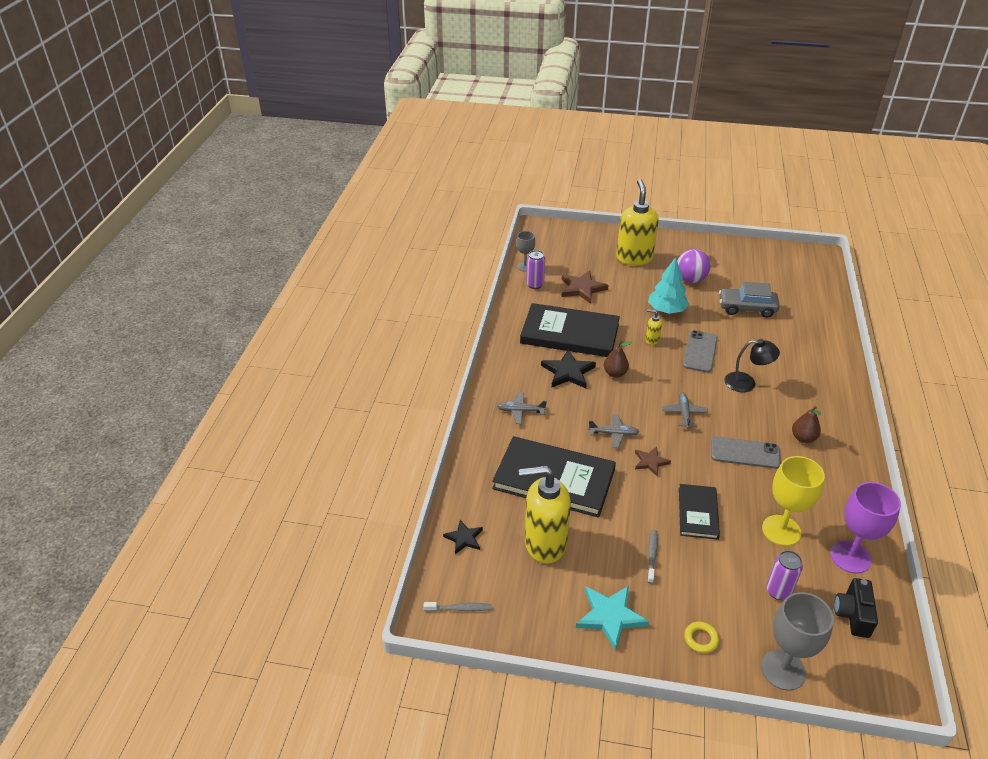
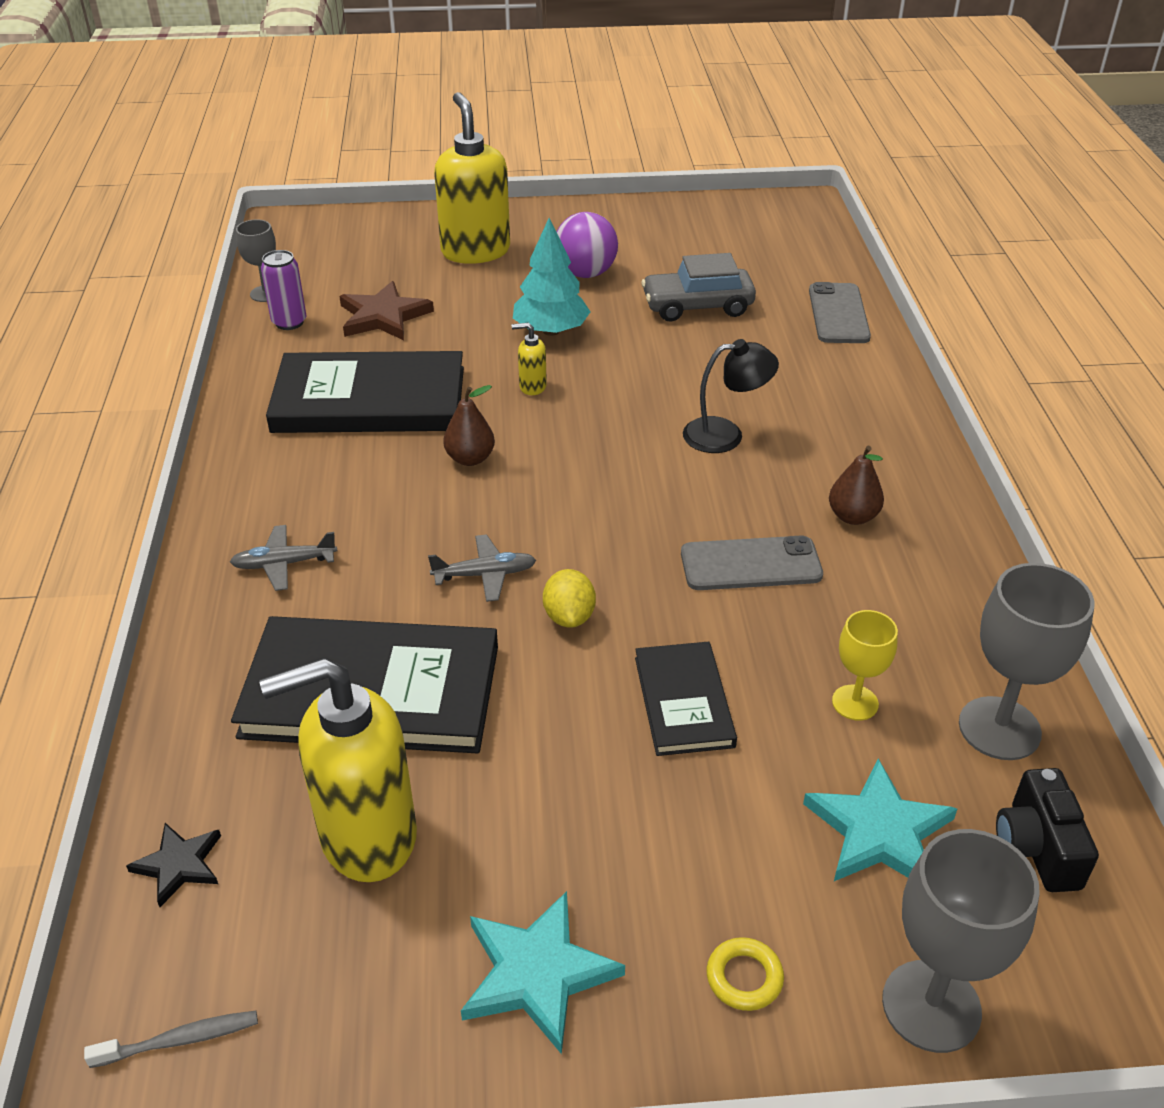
camera: 15 degrees left, 0 degrees up
(568, 372) = (375, 471): black star -> none
(650, 462) = (569, 616): brown star -> yellow lemon
(652, 555) = (605, 812): grey toothbrush -> none
(684, 413) = (618, 510): grey plane -> none
(700, 351) = (627, 393): grey phone -> grey phone (838, 314)
(778, 591) = (879, 831): purple can -> turquoise star
(781, 530) = (855, 703): yellow goblet -> yellow goblet, size x0.58
(850, 557) = (999, 728): purple goblet -> grey goblet

